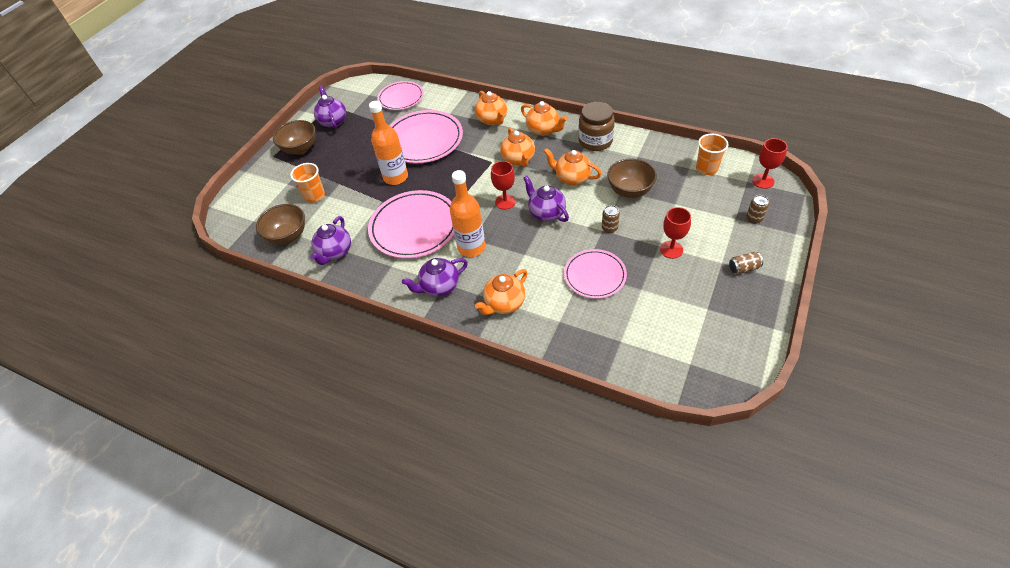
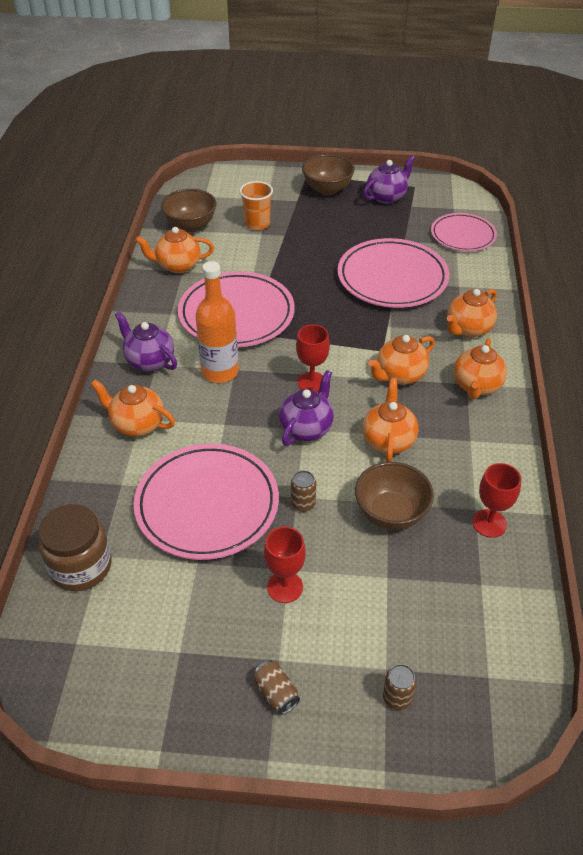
camera: 65 degrees right, 5 degrees down
(335, 252) = (177, 266): purple teapot -> orange teapot
(396, 177) = (314, 275): orange bottle -> none
(594, 276) = (207, 505): pink plate -> pink plate, size x1.61
(595, 141) = (483, 450): brown jar -> brown jar (80, 566)
(706, 168) = (491, 610): orange cup -> none
(763, 181) = (500, 703): red goblet -> red goblet (489, 523)

